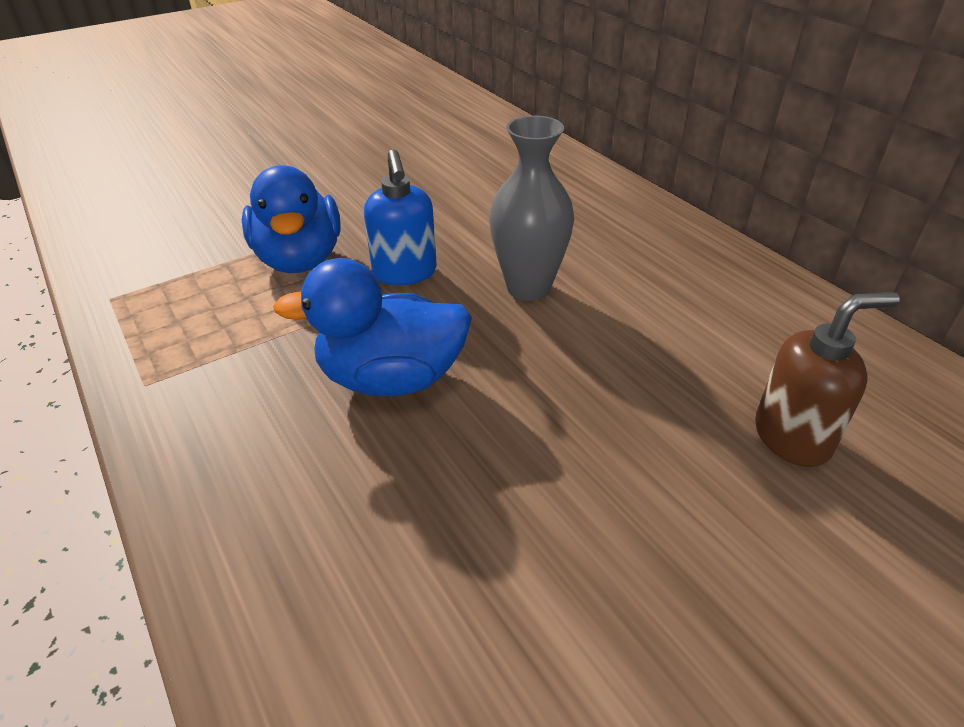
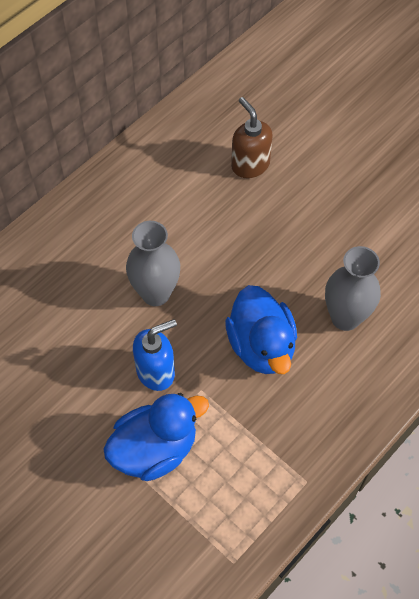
camera: 105 degrees left, 20 degrees up
(393, 506) = (345, 317): none -> grey vase

